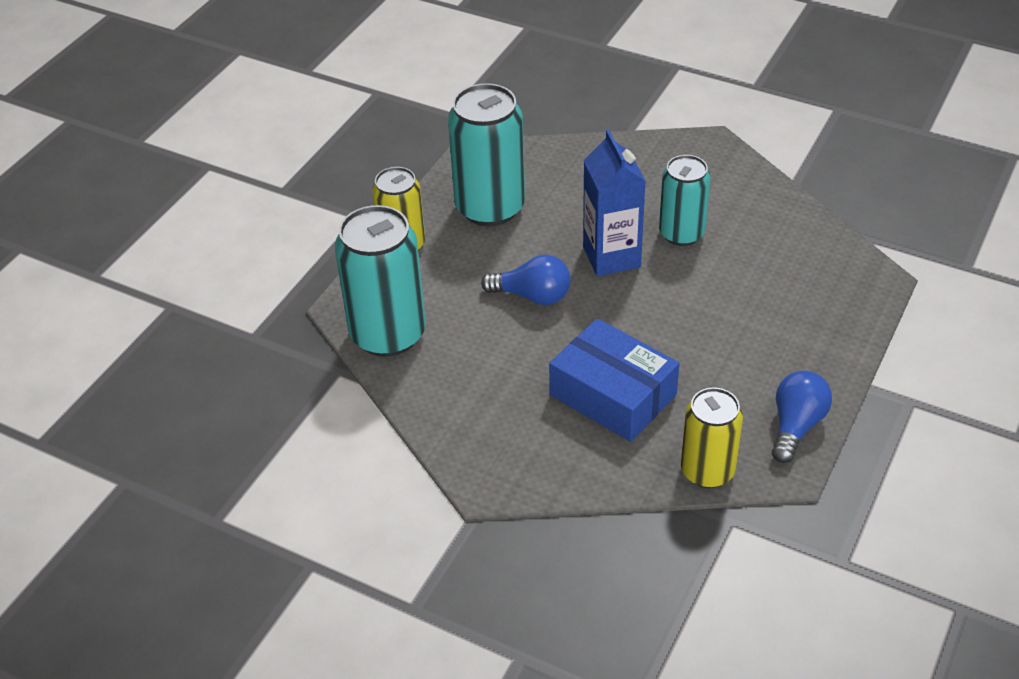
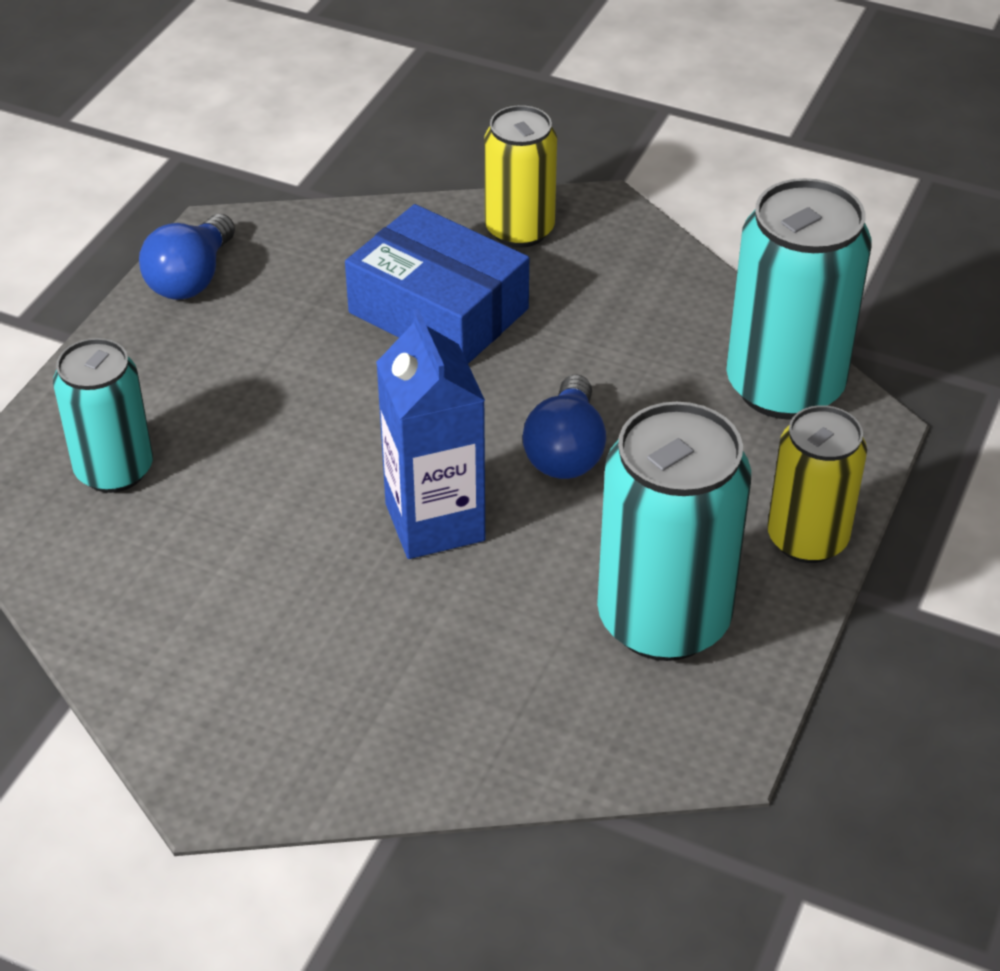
camera: 175 degrees right, 0 degrees up
(532, 296) = (566, 451): blue light bulb -> blue light bulb turned 90 degrees counterclockwise
(681, 233) = (306, 570): turquoise can -> turquoise can (114, 470)
(707, 471) = (320, 227): yellow can -> yellow can (519, 230)

